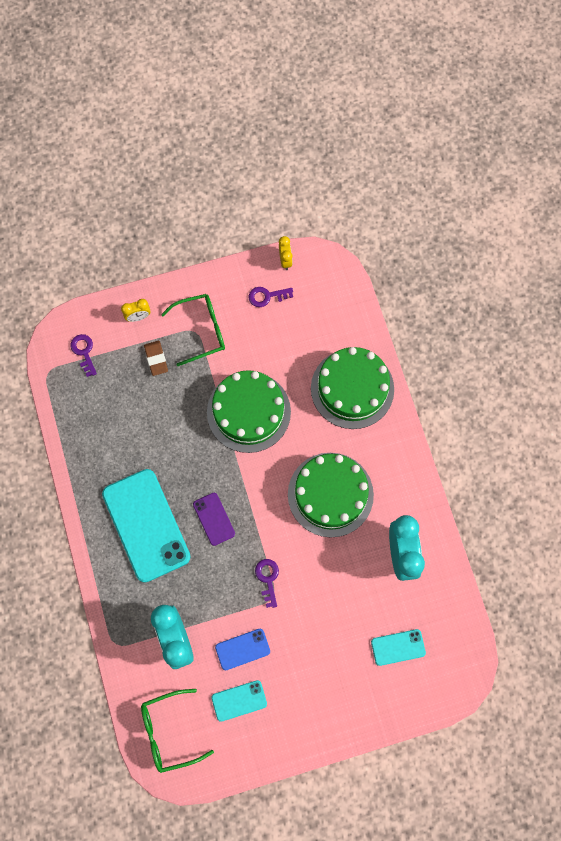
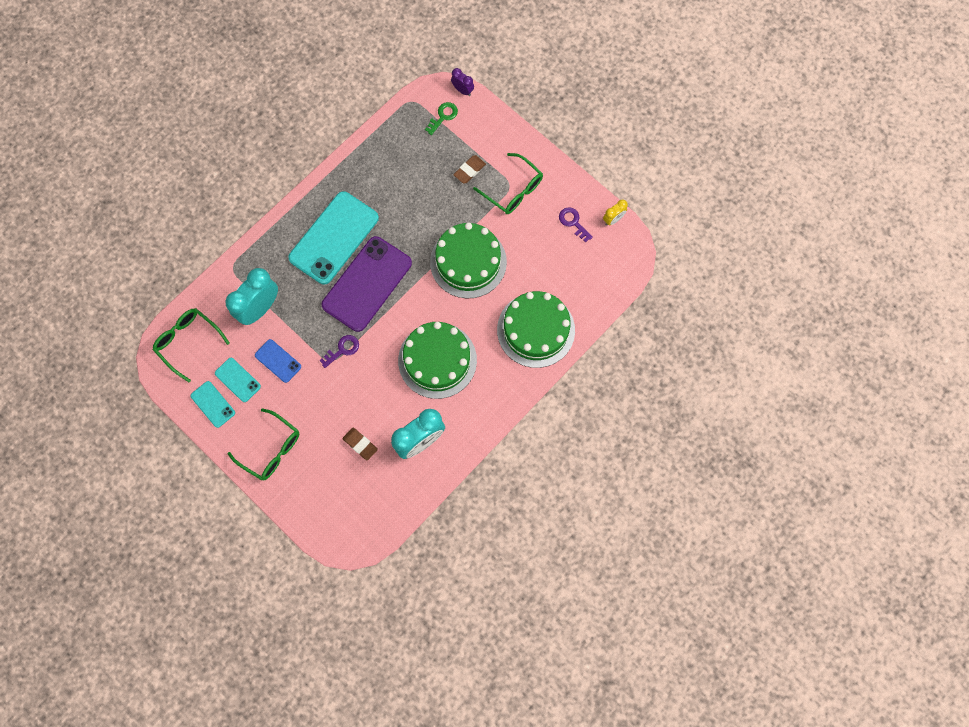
camera: 60 degrees right, 0 degrees up
(68, 319) = (462, 90): none -> purple clock
(84, 352) = (443, 116): purple key -> green key
(138, 317) = (495, 138): yellow clock -> none
(214, 519) = (367, 284): purple phone -> purple phone, size x2.12
(330, 704) = (271, 449): none -> green glasses
(373, 613) = (360, 444): none -> brown eraser
(398, 647) = (343, 478): turquoise phone -> turquoise phone (213, 404)

